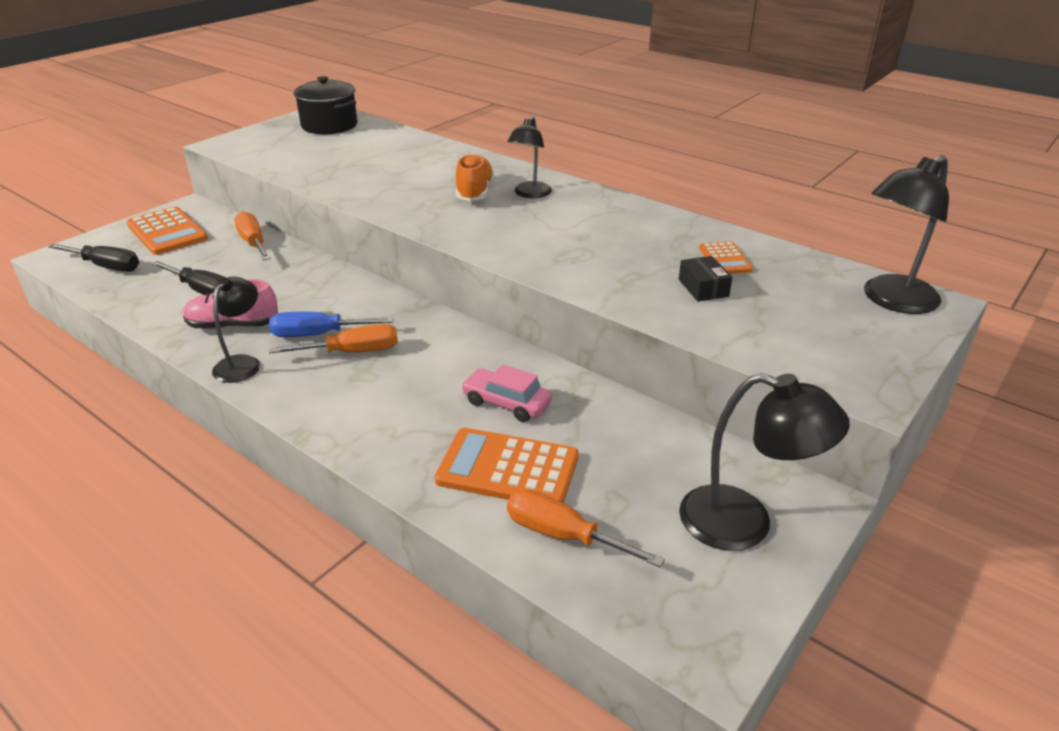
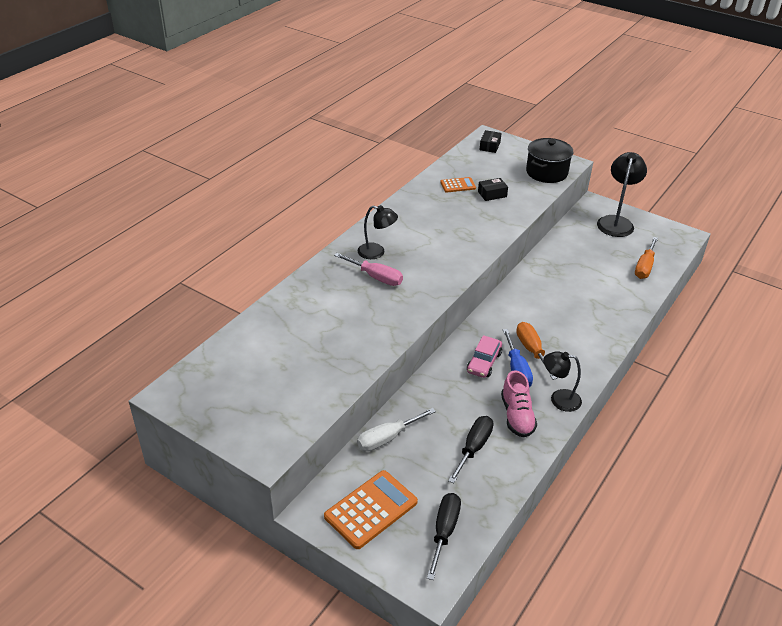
camera: 95 degrees left, 5 degrees up
(253, 242) = (387, 438): orange screwdriver -> white screwdriver
(329, 125) = (216, 381): black pot -> black pot (546, 172)
(474, 192) = (376, 277): orange shoe -> pink screwdriver
(506, 403) = (561, 286): pink car -> pink car (484, 362)
(507, 469) = (611, 283): orange calculator -> none
(891, 301) = (489, 146): black lamp -> black box

